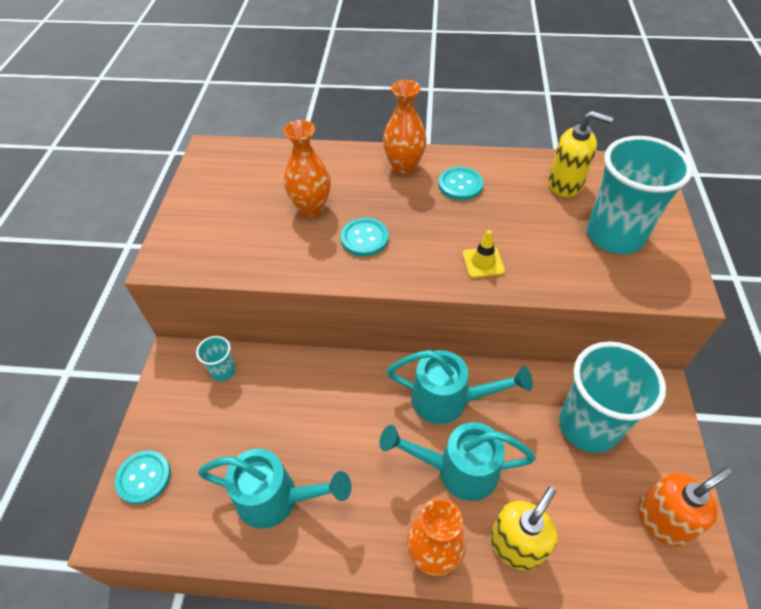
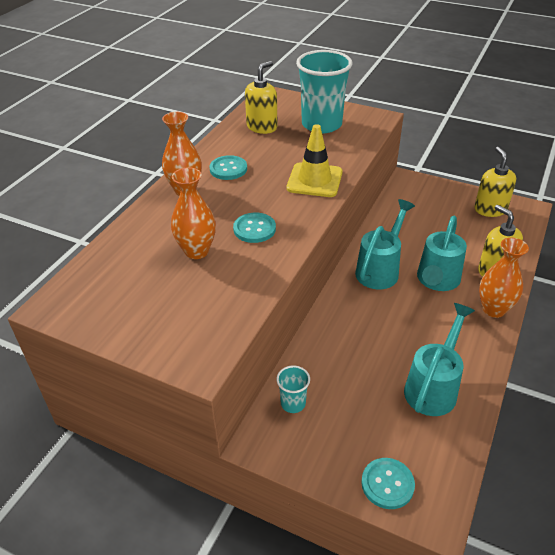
camera: 70 degrees left, 10 degrees down
(483, 262) = (314, 180): yellow traffic cone -> yellow traffic cone, size x1.78
(588, 426) = (422, 215): turquoise cup -> none
(662, 520) = (490, 209): orange soap dispenser -> yellow soap dispenser

